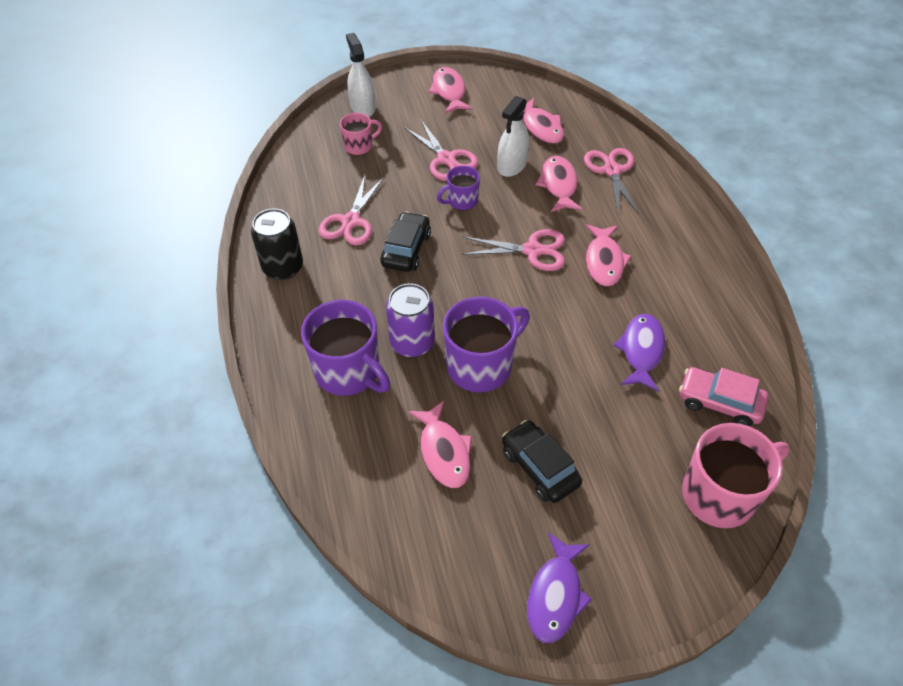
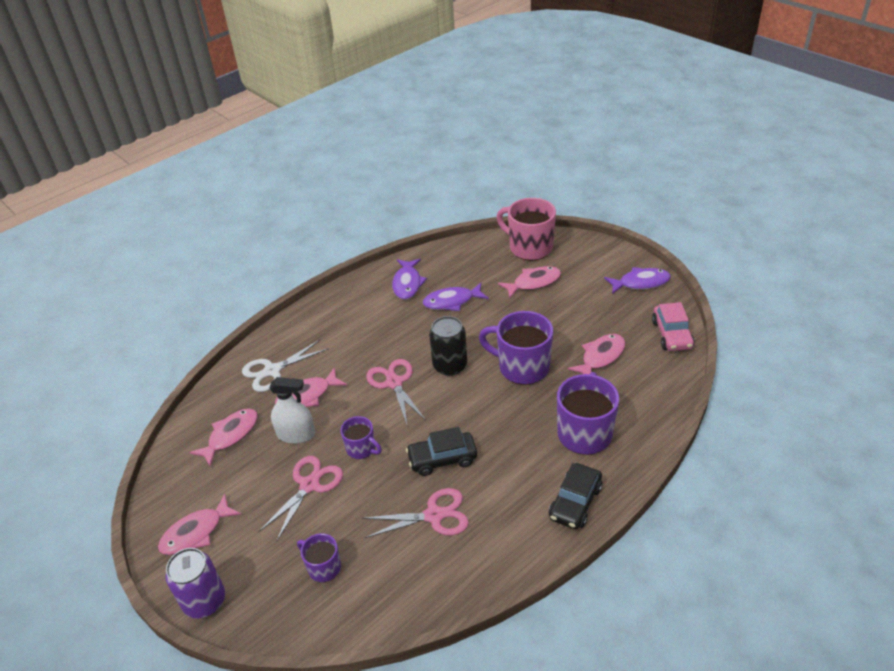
camera: 115 degrees left, 10 degrees down
(283, 267) = (521, 535): black can -> black can (450, 365)
(359, 146) = (323, 567): pink mug -> purple mug
(363, 107) = (255, 601): white spray bottle -> none
(412, 343) = (532, 410): purple can -> purple can (204, 601)
(540, 467) = (573, 314): black car -> black car (575, 502)
(604, 261) = (381, 342): pink fish -> pink fish (533, 283)
(611, 171) = (272, 371): pink scissors -> white scissors
(703, 321) = (407, 284): none -> purple fish
(719, 402) = (467, 262): pink car -> pink car (671, 334)

